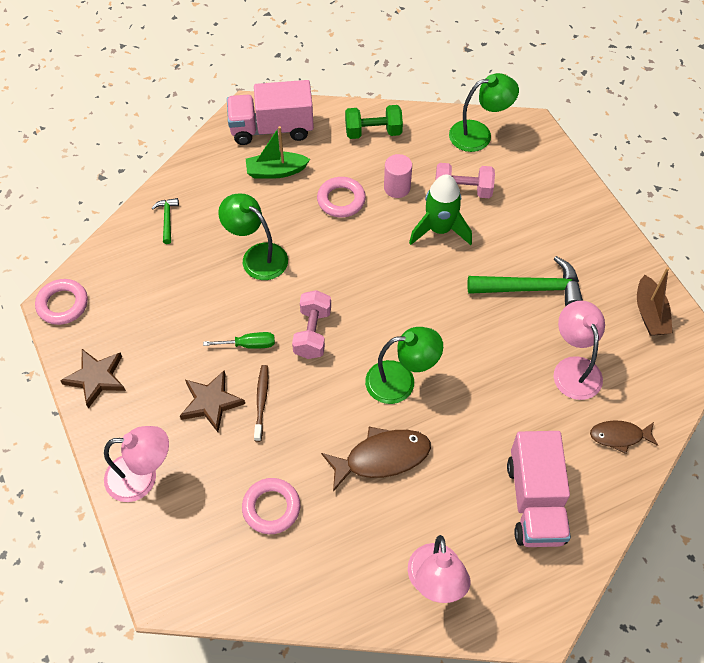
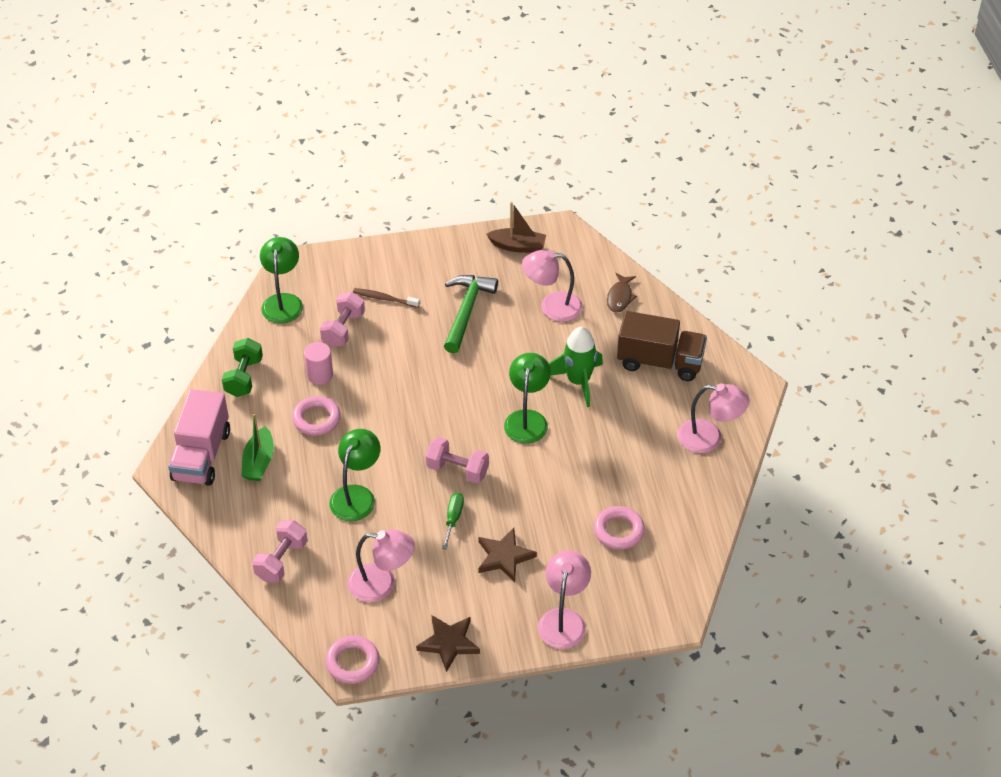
camera: 75 degrees left, 10 degrees down
(156, 304) = (382, 584): none -> pink lamp
(167, 219) = (281, 560): green hammer -> pink dumbbell
(257, 256) = (356, 495): green lamp -> green lamp turned 150 degrees clockwise
(261, 401) = (515, 520): brown toothbrush -> brown toothbrush (384, 298)
(382, 458) = (594, 447): brown fish -> none
(439, 229) = (380, 356): green rocket -> green rocket (578, 381)
(535, 502) = (660, 362): pink truck -> brown truck

